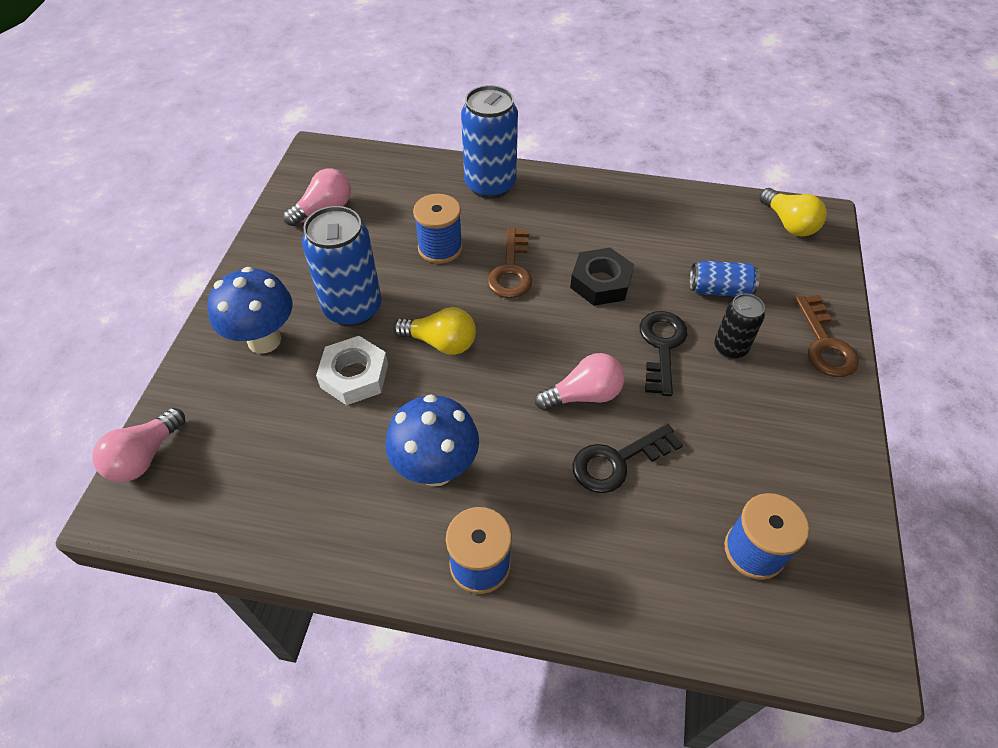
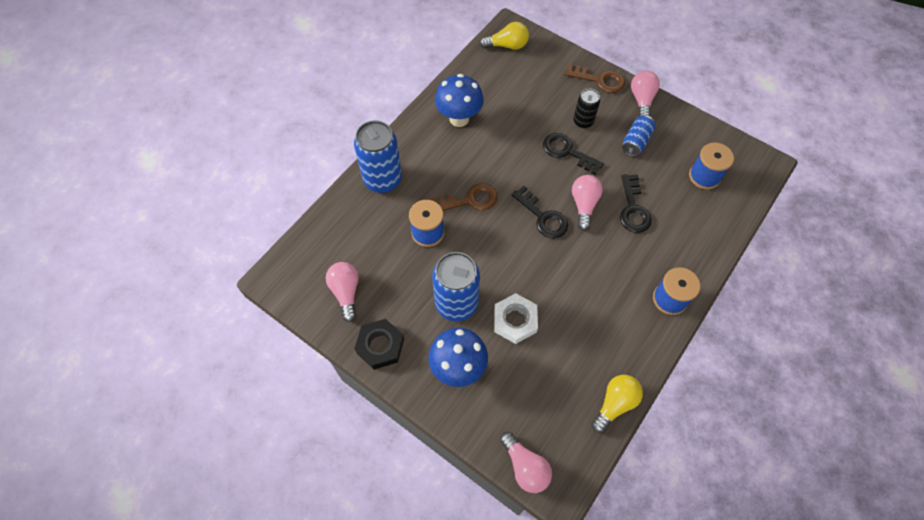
camera: 65 degrees left, 10 degrees up
(436, 469) = (603, 299): blue mushroom -> blue mushroom (459, 118)
(441, 342) = (511, 262): yellow light bulb -> yellow light bulb (615, 403)
(511, 270) = (469, 200): brown key -> brown key turned 45 degrees counterclockwise
(533, 354) = (543, 217): none -> black key
(601, 282) = (505, 158): black nut -> black nut (380, 346)
(719, 290) = (540, 104): blue can -> blue can (636, 141)
(835, 410) = (642, 100): none -> pink light bulb

